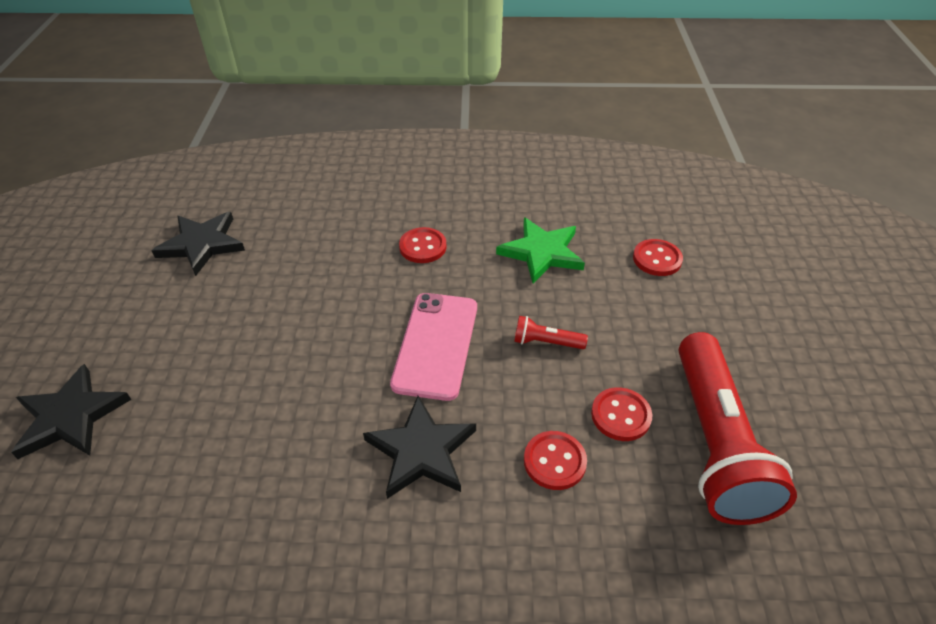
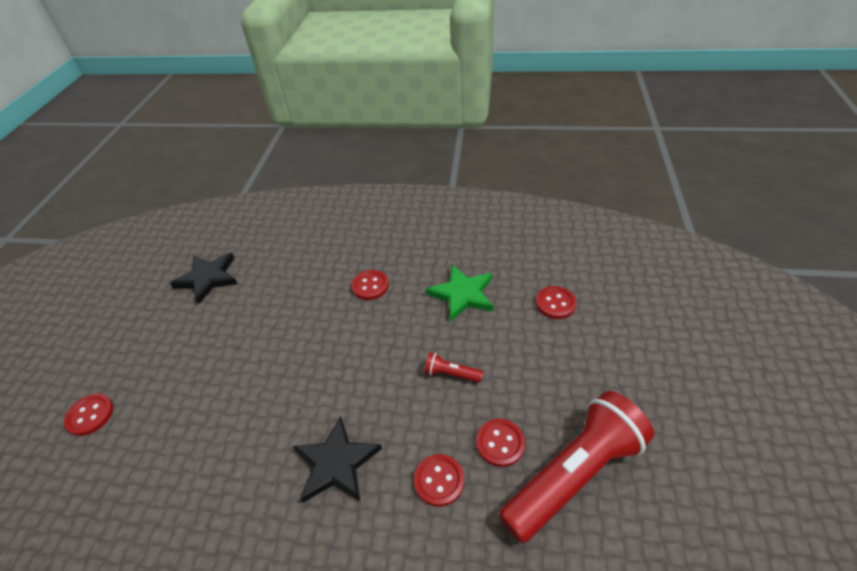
camera: 10 degrees right, 0 degrees up
(71, 416) = (90, 415): black star -> red button
(436, 345) = (364, 371): pink phone -> none
(715, 443) = (574, 474): red flashlight -> red flashlight turned 135 degrees counterclockwise

